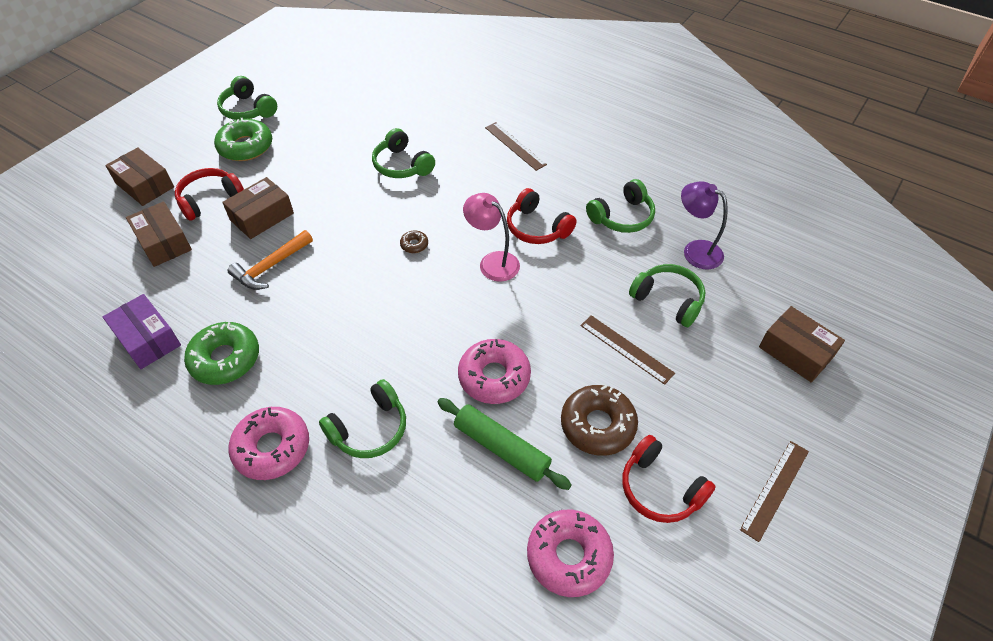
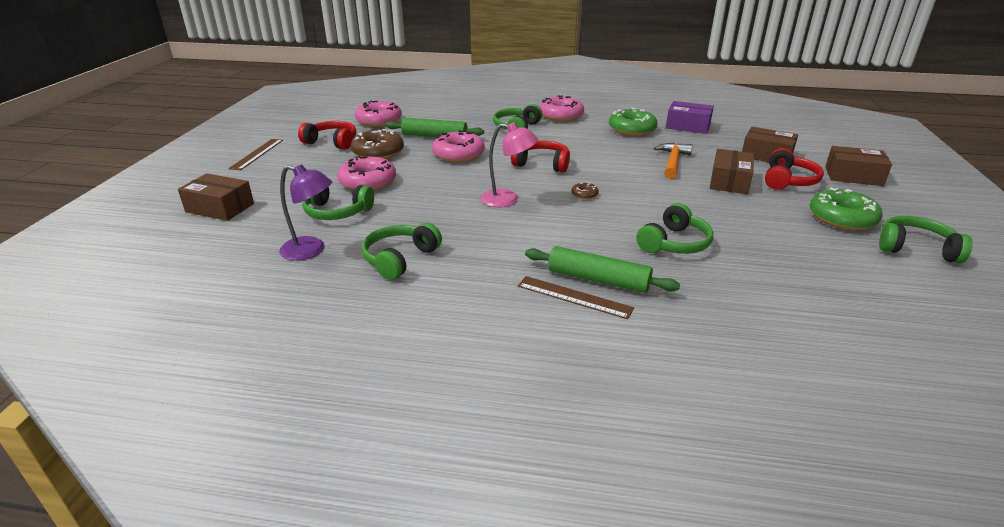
camera: 155 degrees right, 20 degrees down
(402, 165) = (674, 243): green headphones -> green headphones turned 105 degrees clockwise
(488, 153) = (598, 279): none -> green rolling pin
(537, 228) = (485, 229): red headphones -> red headphones (542, 164)
(626, 349) = (368, 182): brown ruler -> pink donut

